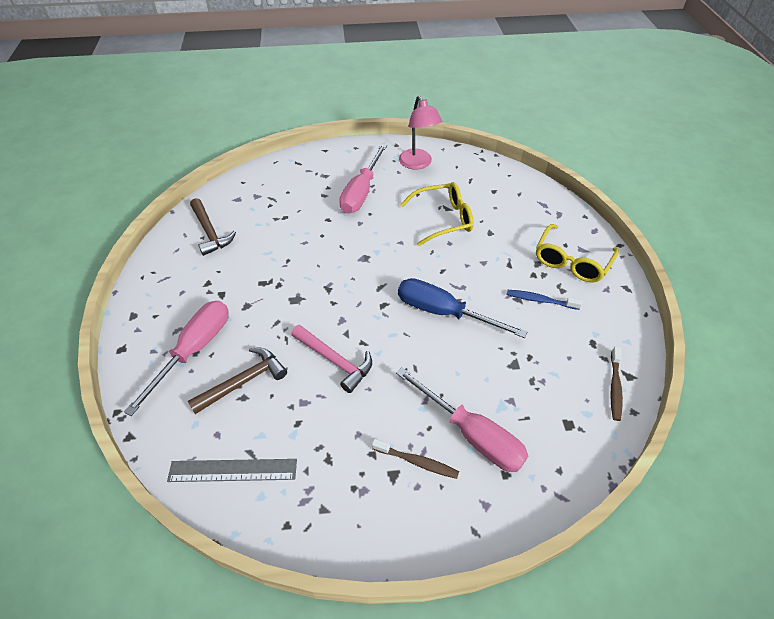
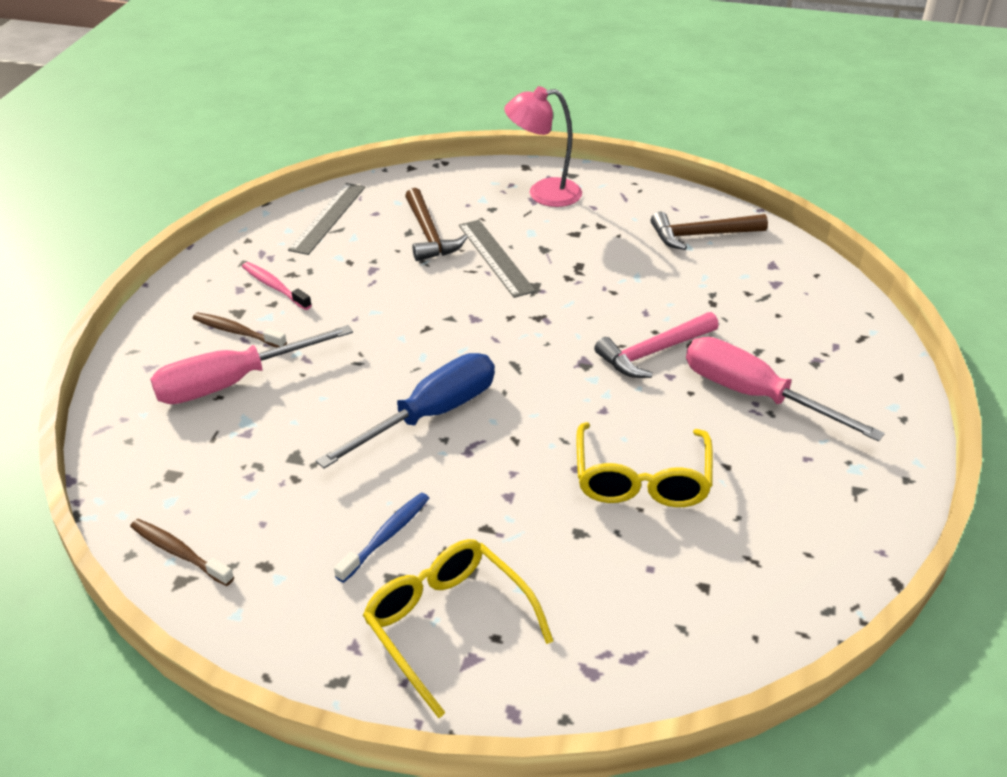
camera: 110 degrees right, 10 degrees down
(194, 350) = (495, 208): pink screwdriver -> none
(265, 330) = (495, 257): none -> grey ruler
(335, 361) = (413, 301): pink hammer -> pink hammer (653, 352)
(350, 464) = (274, 286): none -> pink toothbrush
(417, 462) = (237, 332): brown toothbrush -> brown toothbrush turned 75 degrees clockwise
(418, 164) = (829, 494): pink lamp -> pink lamp (543, 193)

